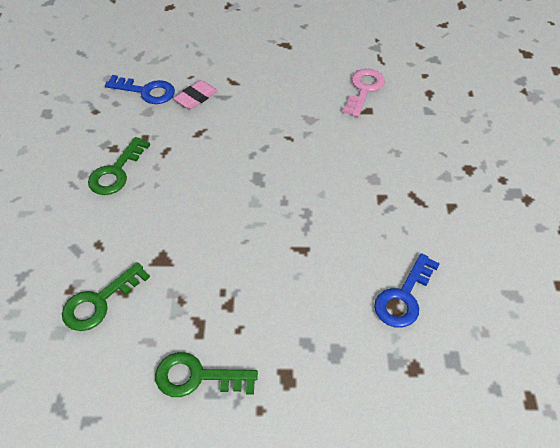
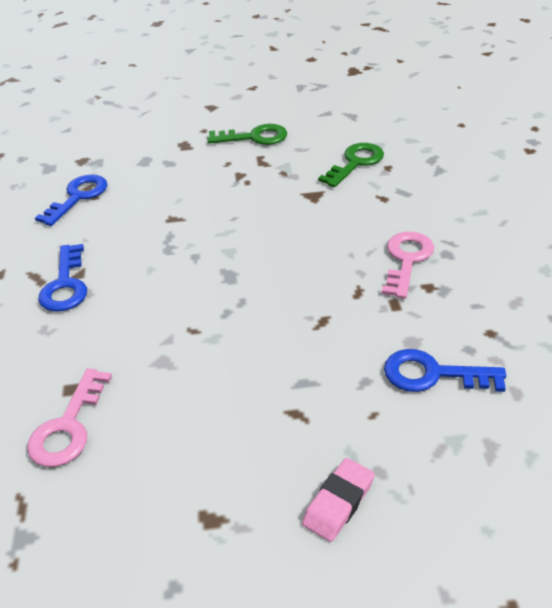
camera: 175 degrees right, 10 degrees down
(116, 172) = (406, 260): green key -> pink key
(196, 97) = (347, 374): pink eraser -> pink eraser (338, 503)
(390, 187) = (65, 284): none -> blue key

